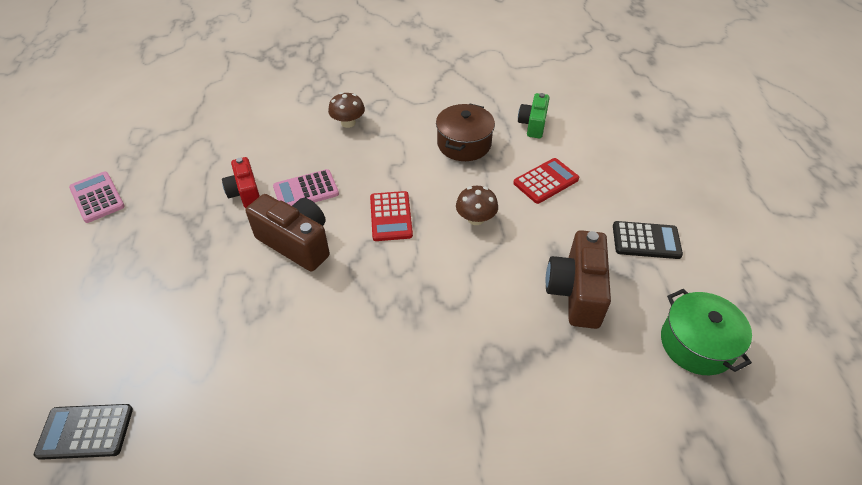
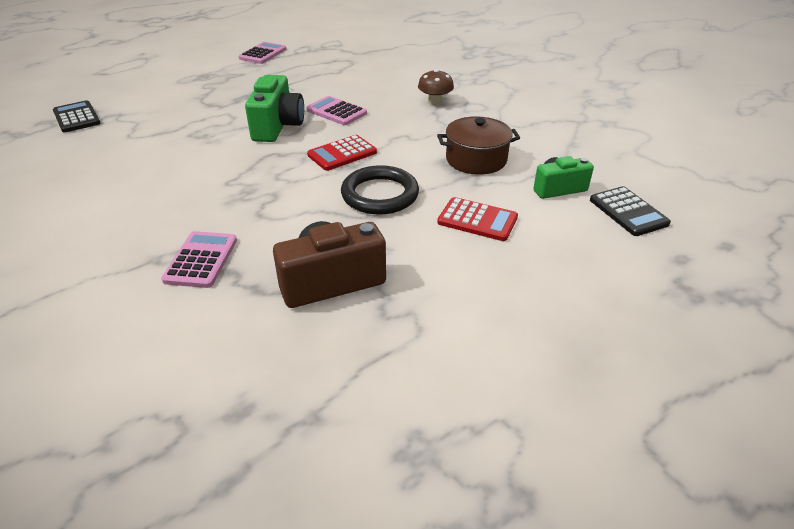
camera: 60 degrees right, 10 degrees down
(245, 193) = (311, 92): red camera -> none
(296, 243) = (277, 126): brown camera -> green camera
(475, 219) = (380, 194): brown mushroom -> black ring
(500, 370) = (201, 260): none -> pink calculator
(646, 241) = (455, 316): black calculator -> black calculator (628, 212)
(696, 344) = (316, 398): green pot -> none

